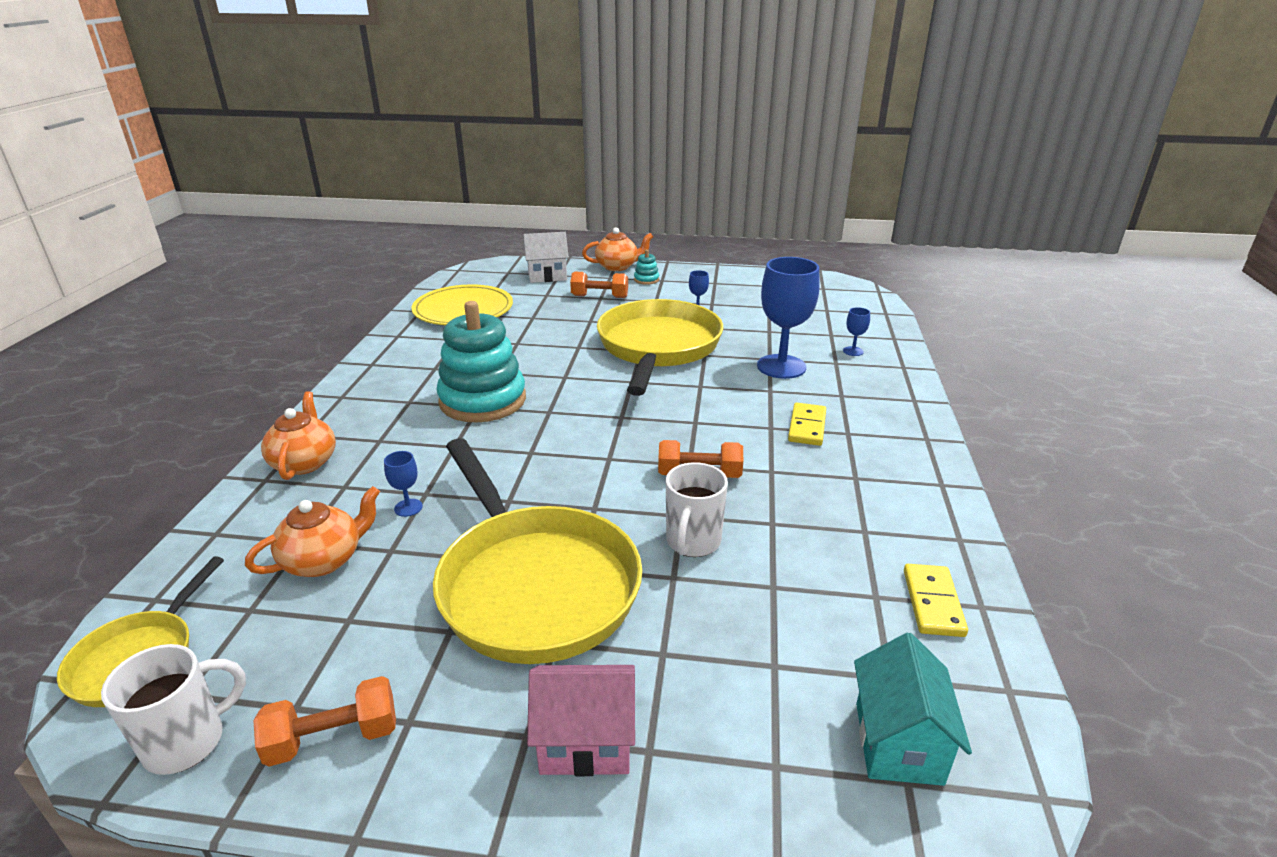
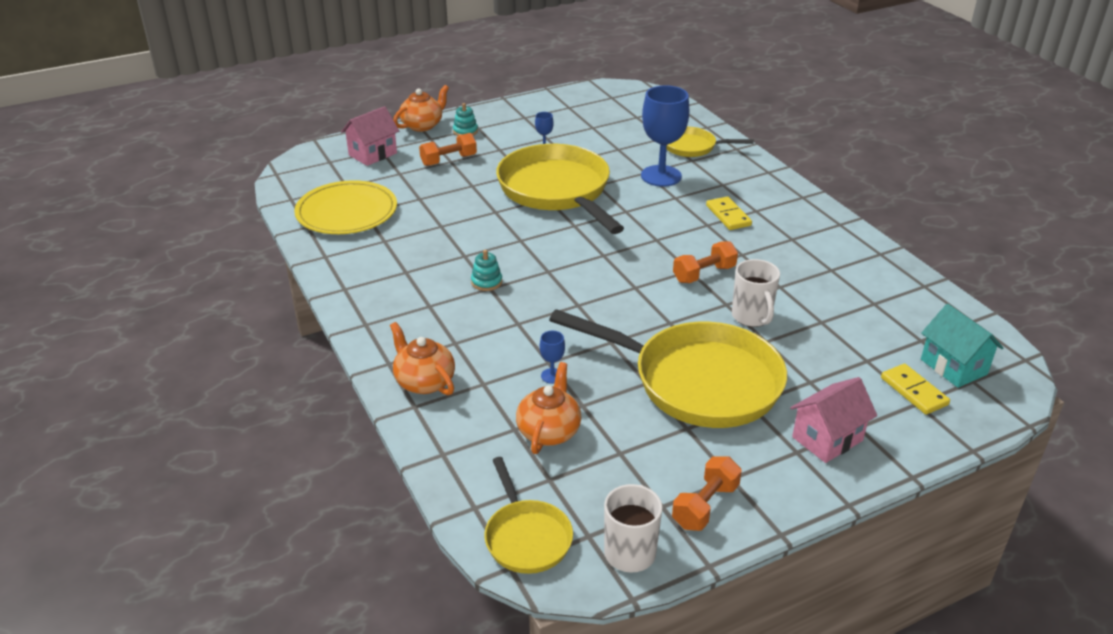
camera: 35 degrees left, 5 degrees up
(483, 400) = (486, 282): turquoise stacking toy -> turquoise stacking toy, size x0.40
(547, 276) = (373, 154): white house -> pink house
(853, 351) = (692, 147): blue goblet -> yellow pan
(932, 602) = (902, 294): yellow domino -> yellow domino (913, 391)

